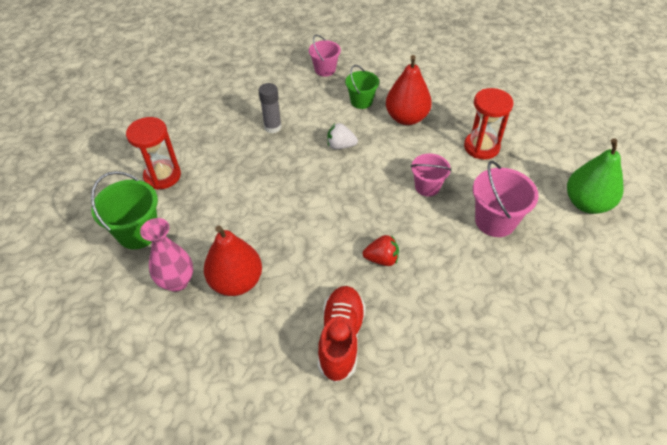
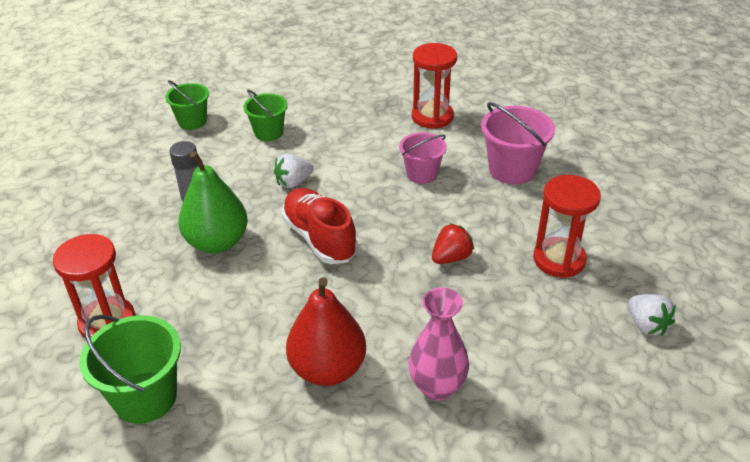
camera: 40 degrees left, 10 degrees down
(177, 281) = (257, 413): pink vase -> pink vase (437, 387)
(325, 70) = (192, 121): pink bucket -> green bucket
(341, 338) = (493, 348): red shoe -> red shoe (319, 238)
(406, 118) = (333, 126): red pear -> none
(453, 309) = (559, 259): none -> red hourglass
(460, 399) = (646, 325): none -> white strawberry
(587, 203) = (566, 117): green pear -> green pear (217, 242)

